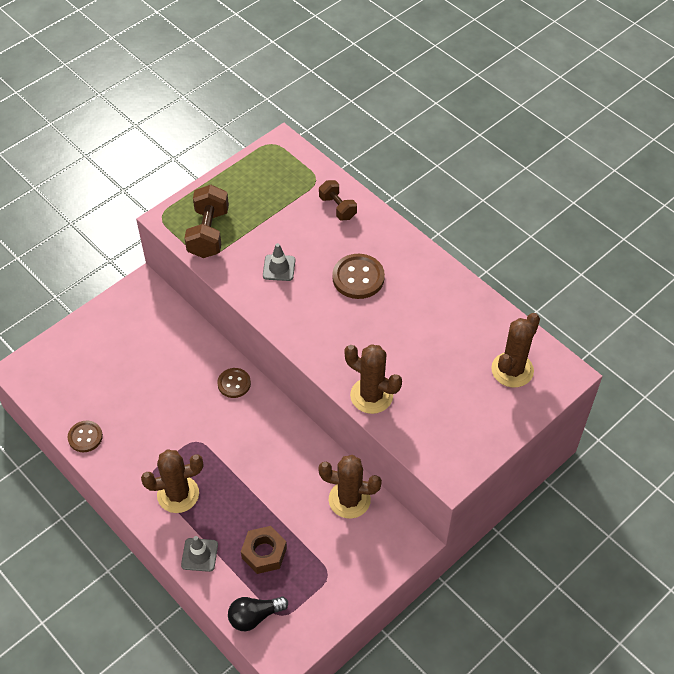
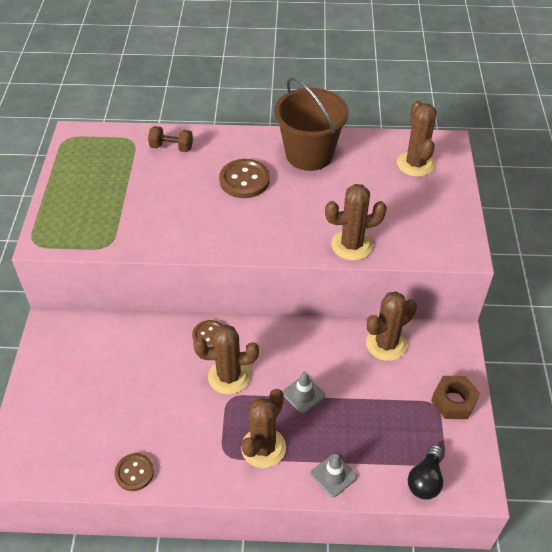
camera: 45 degrees left, 5 degrees down
(208, 233) = (90, 228): brown dumbbell -> none
(213, 425) = (229, 376): none -> brown cactus
(264, 553) = (376, 430): brown nut -> brown nut (453, 401)
(279, 268) = (178, 213): grey traffic cone -> grey traffic cone (303, 394)
(435, 294) = (309, 154): none -> brown bucket

